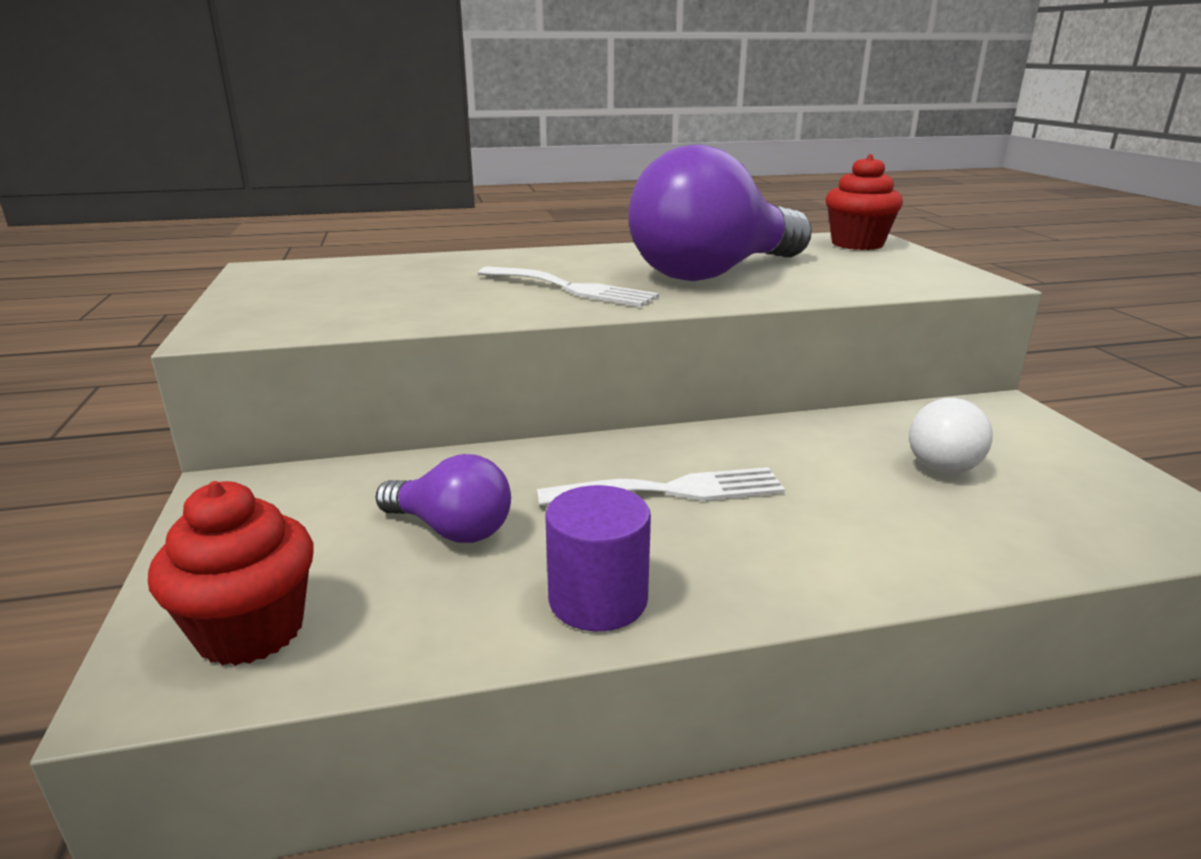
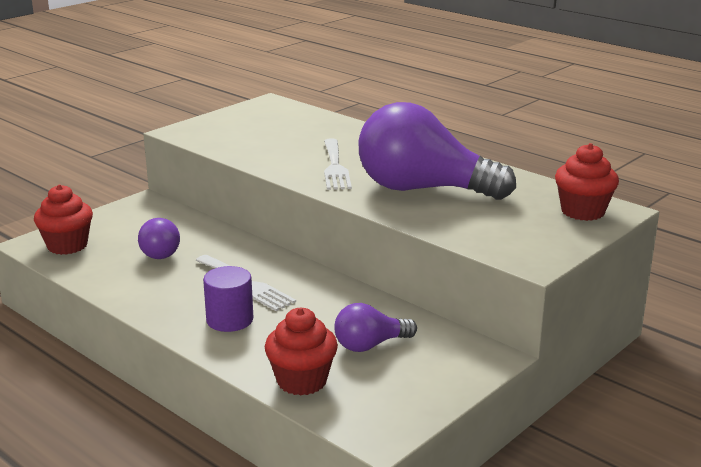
camera: 55 degrees right, 0 degrees up
(598, 600) = (141, 295): purple cylinder -> purple cylinder (230, 320)
(939, 460) = (370, 345): white light bulb -> purple light bulb
(1027, 536) = (302, 381): none -> red cupcake

